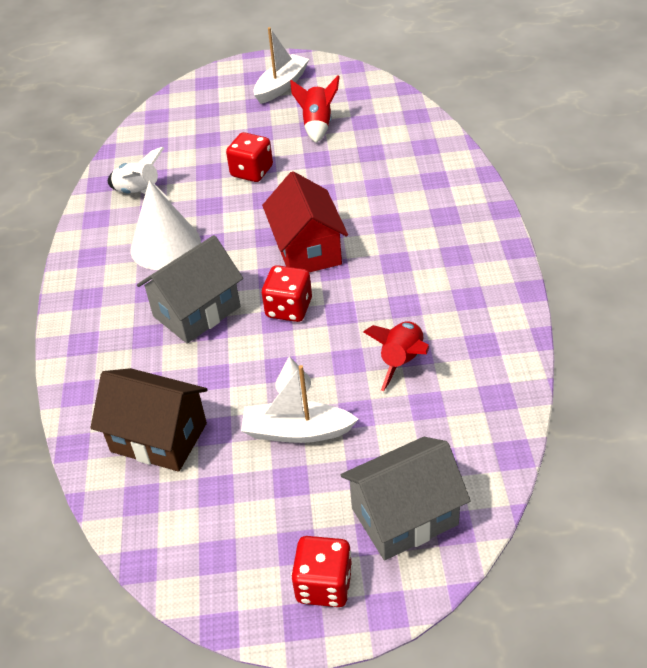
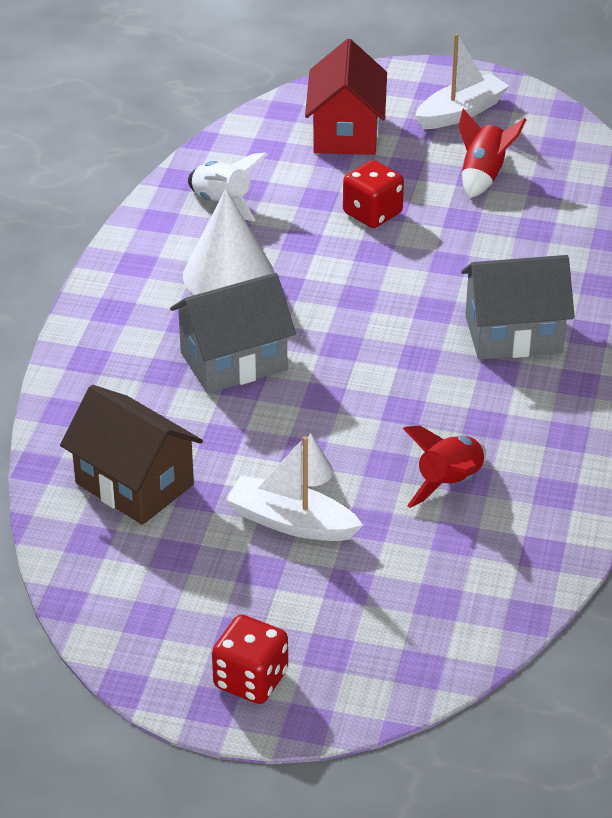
camera: 15 degrees right, 5 degrees down
(289, 308) = (343, 388): red dice -> none
(307, 250) = (397, 327): red house -> red house (346, 132)
(404, 516) = (371, 641): grey house -> grey house (513, 334)

